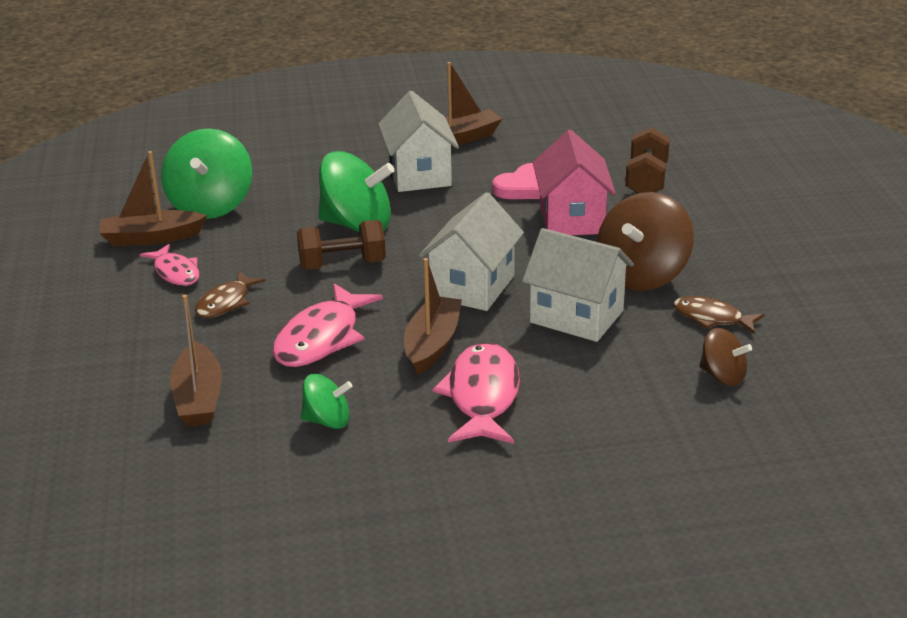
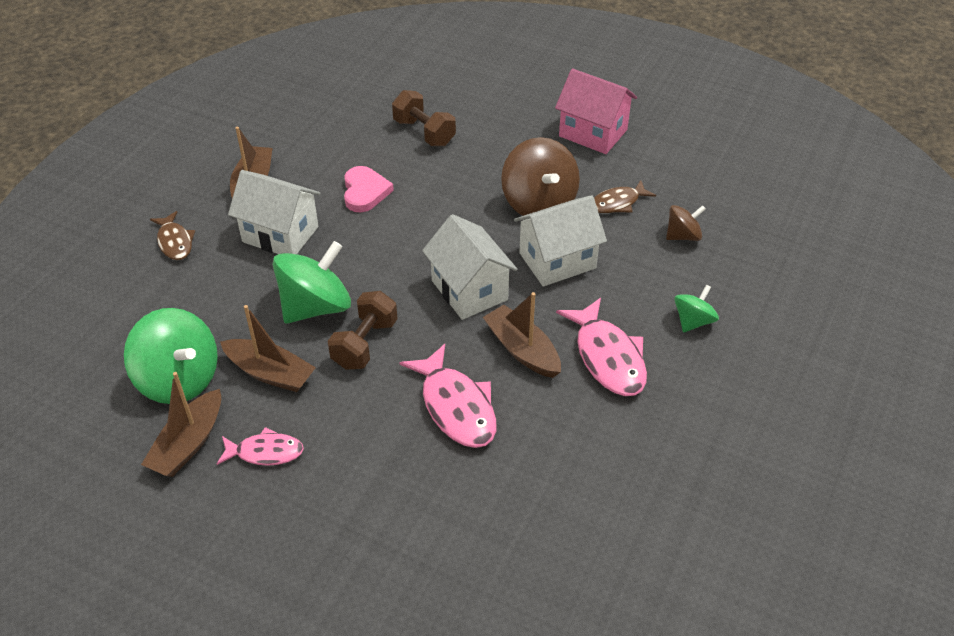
camera: 55 degrees left, 15 degrees up
(198, 398) = (469, 520): brown boat -> brown boat (270, 373)
(226, 303) = (347, 441): brown fish -> brown fish (175, 242)
(327, 421) = (566, 456): green spinning top -> green spinning top (693, 321)
(482, 396) = (608, 357): pink fish -> pink fish turned 150 degrees counterclockwise
(572, 219) = (434, 194): pink house -> pink house (593, 133)

